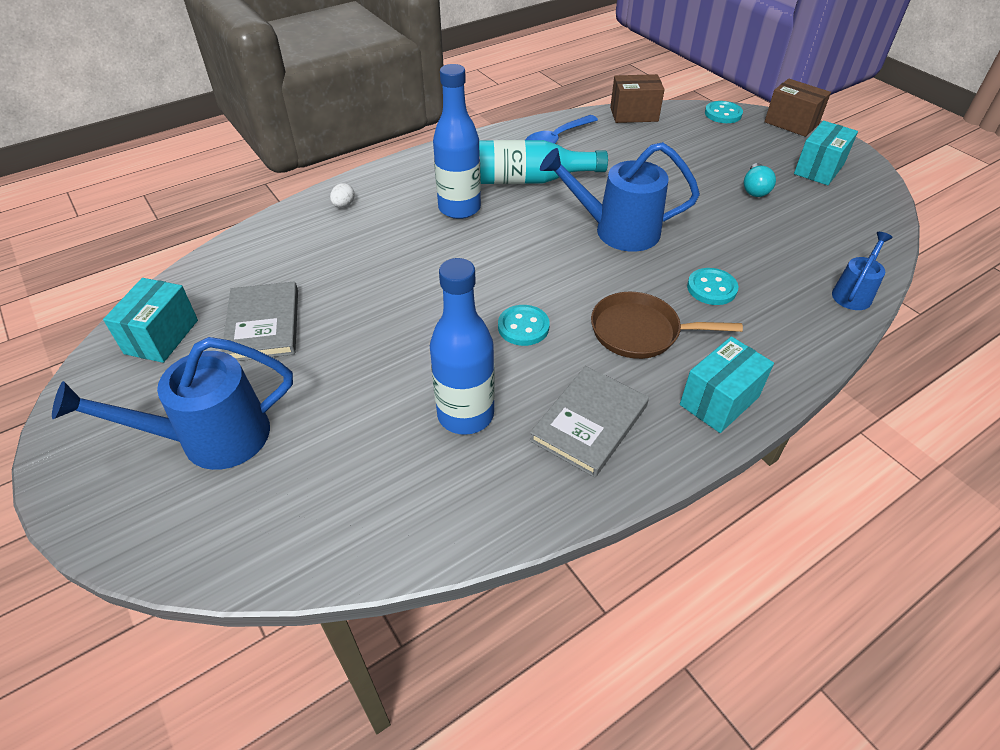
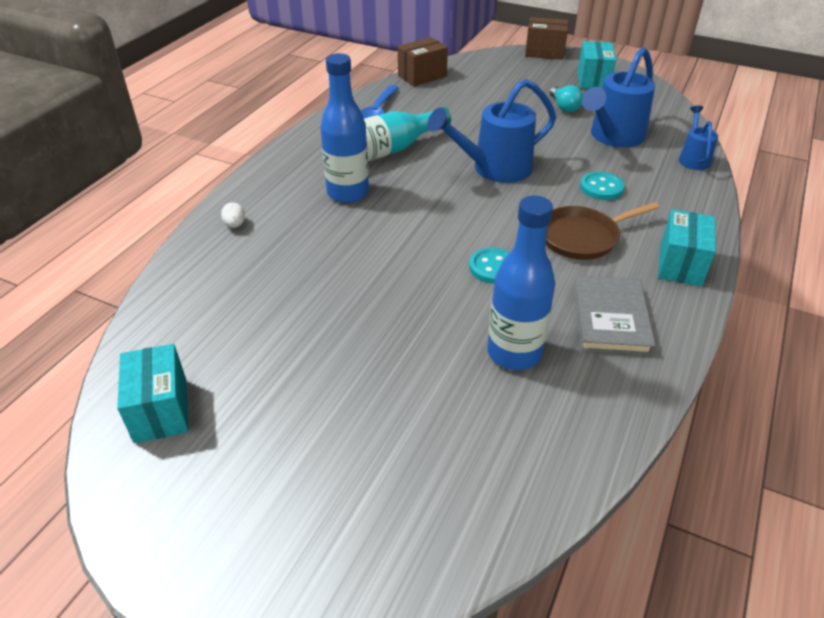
camera: 30 degrees left, 5 degrees down
(211, 438) = (308, 475): blue watering can -> blue watering can (613, 137)
(263, 325) = (259, 356): grey book -> none
(723, 114) = (490, 58): turquoise button -> none

